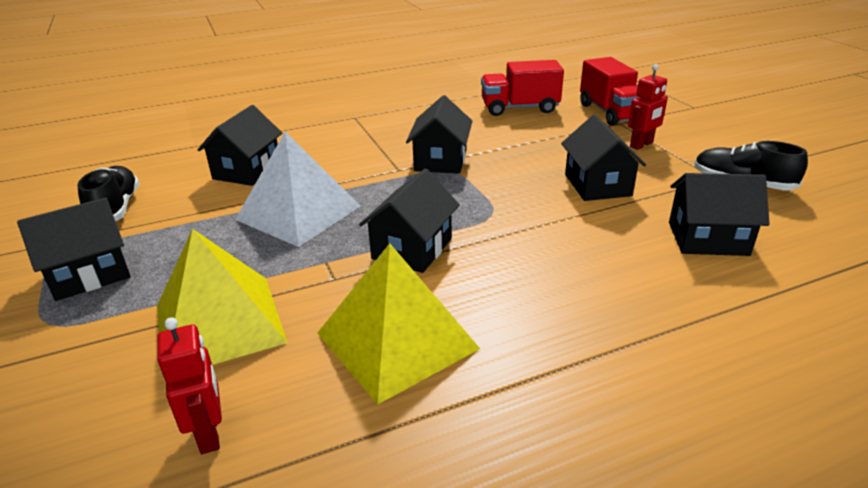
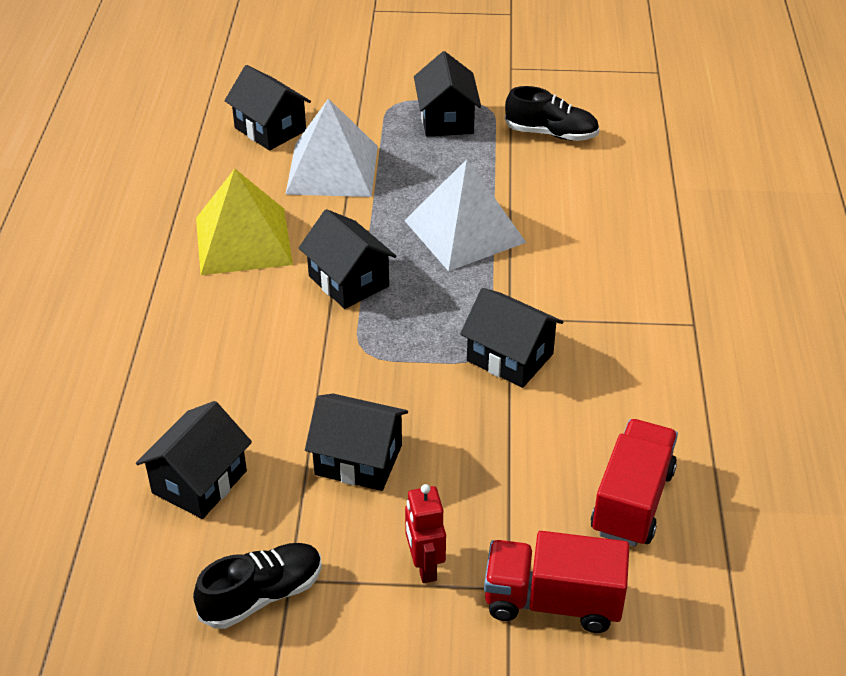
camera: 115 degrees right, 10 degrees up
(209, 433) = (233, 155): red robot -> none
(219, 323) = (332, 169): yellow pyramid -> white pyramid
(247, 171) = (581, 214): black house -> black house (270, 129)

